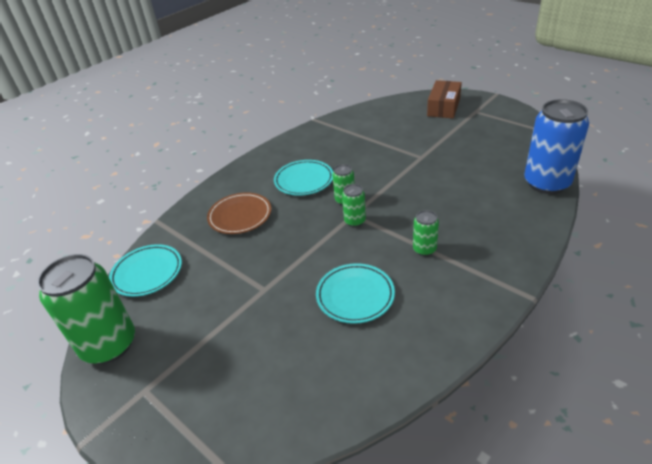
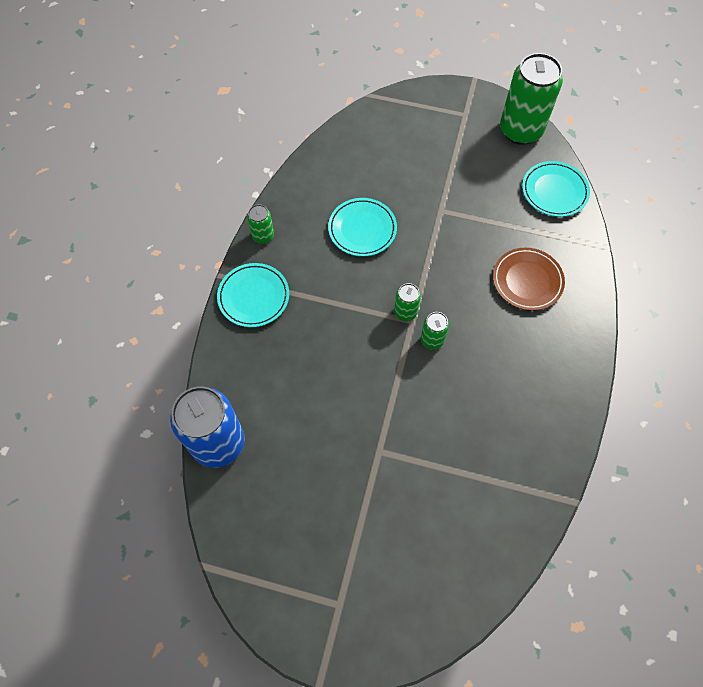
camera: 150 degrees right, 25 degrees up
(304, 180) = (497, 358): turquoise plate -> turquoise plate (253, 297)
(424, 249) = (323, 298): green can -> green can (263, 236)
(443, 107) = (392, 604): brown box -> none

